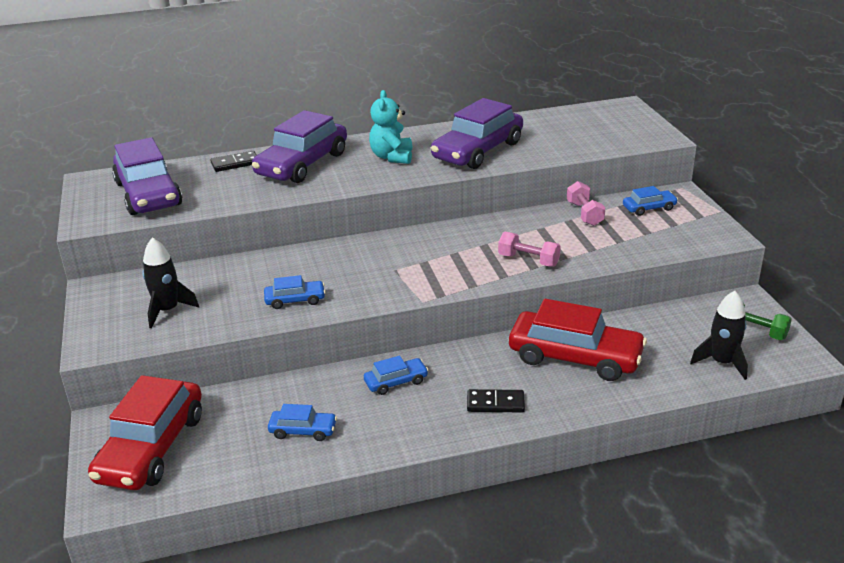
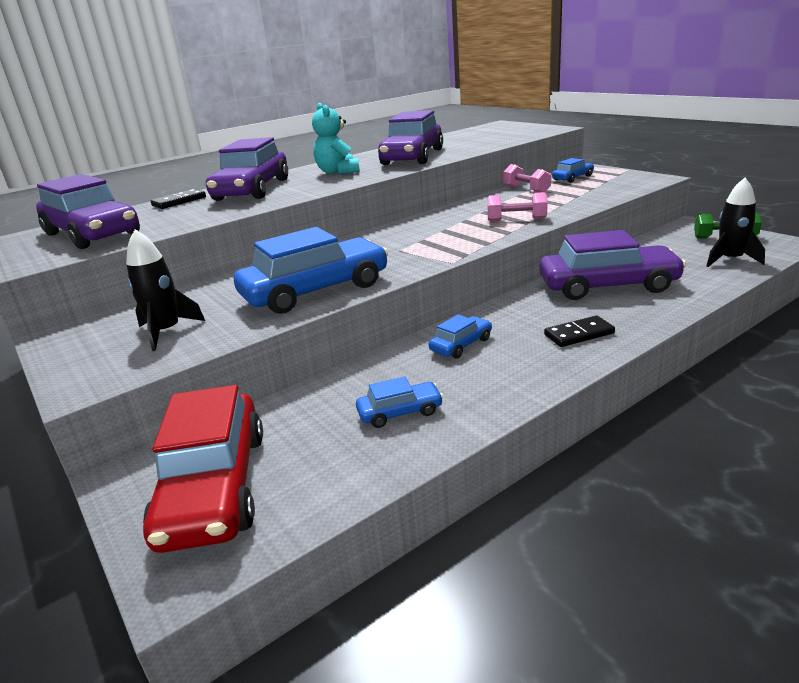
camera: 20 degrees left, 5 degrees down
(295, 300) = (316, 290): blue car -> blue car, size x2.13
(575, 357) = (608, 286): red car -> purple car

